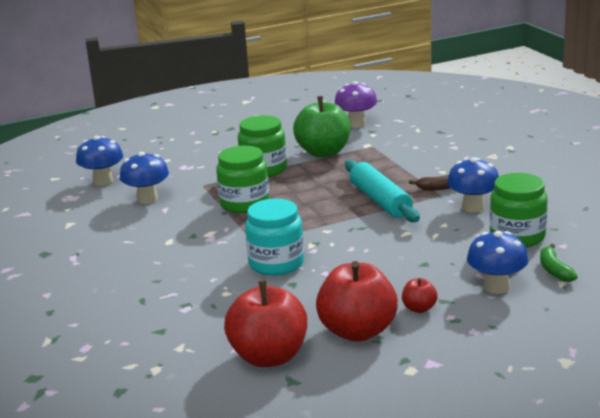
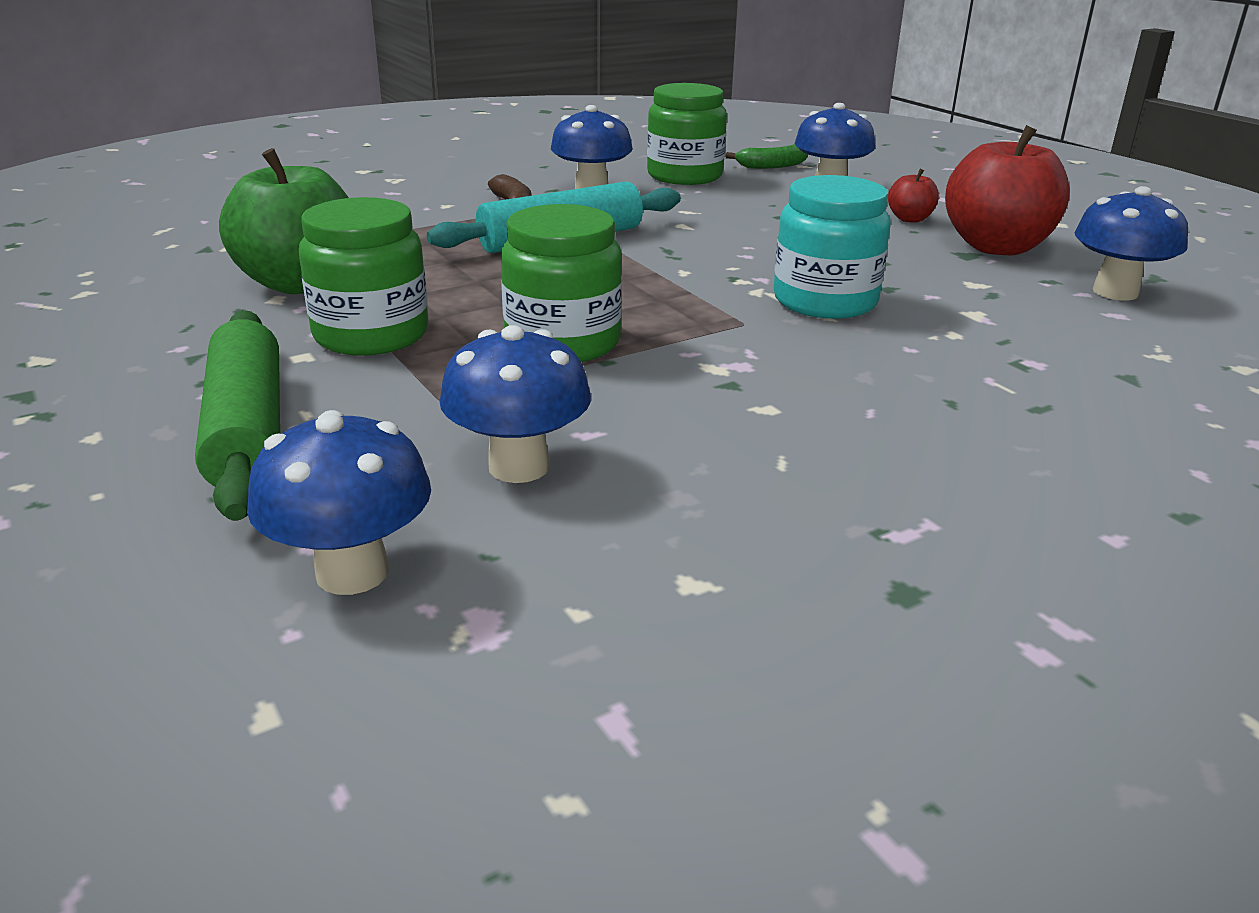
camera: 100 degrees left, 5 degrees up
(191, 160) = (247, 430): none -> green rolling pin
(269, 357) = (1115, 292): red apple -> blue mushroom
(356, 124) = (148, 260): purple mushroom -> none

